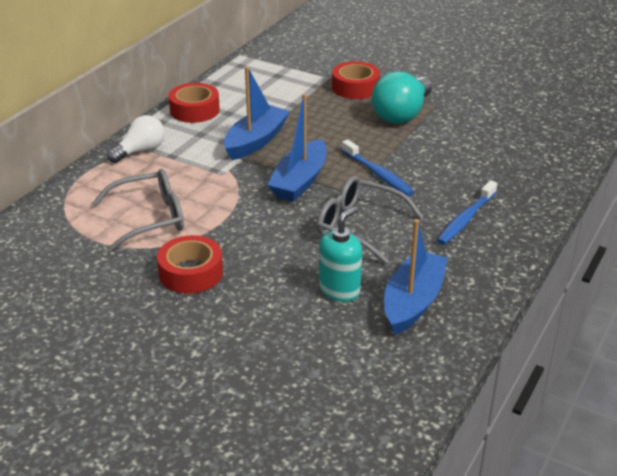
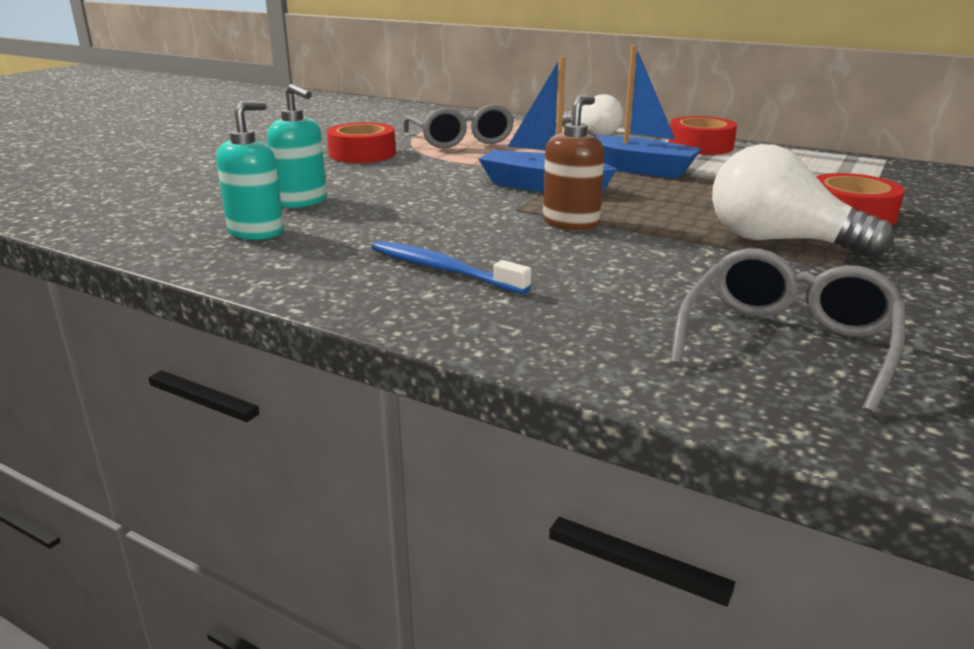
camera: 90 degrees right, 10 degrees down
(360, 226) = (432, 211): grey glasses -> grey glasses (786, 344)
(378, 174) = (571, 222): blue toothbrush -> brown soap dispenser
(402, 114) = (779, 241): turquoise light bulb -> white light bulb
(413, 302) = (256, 232): blue boat -> turquoise soap dispenser

